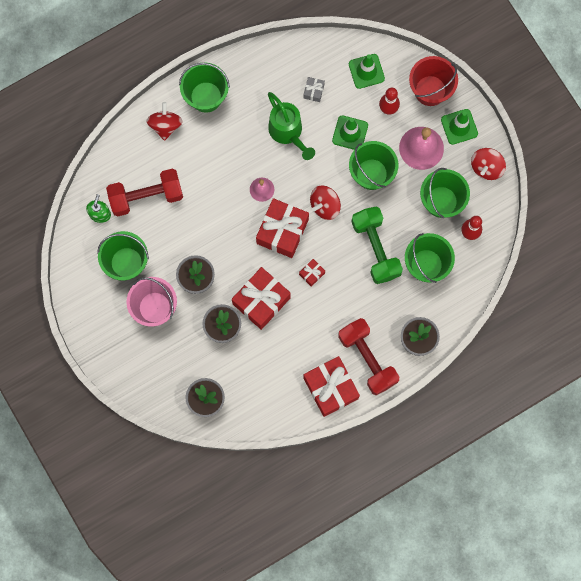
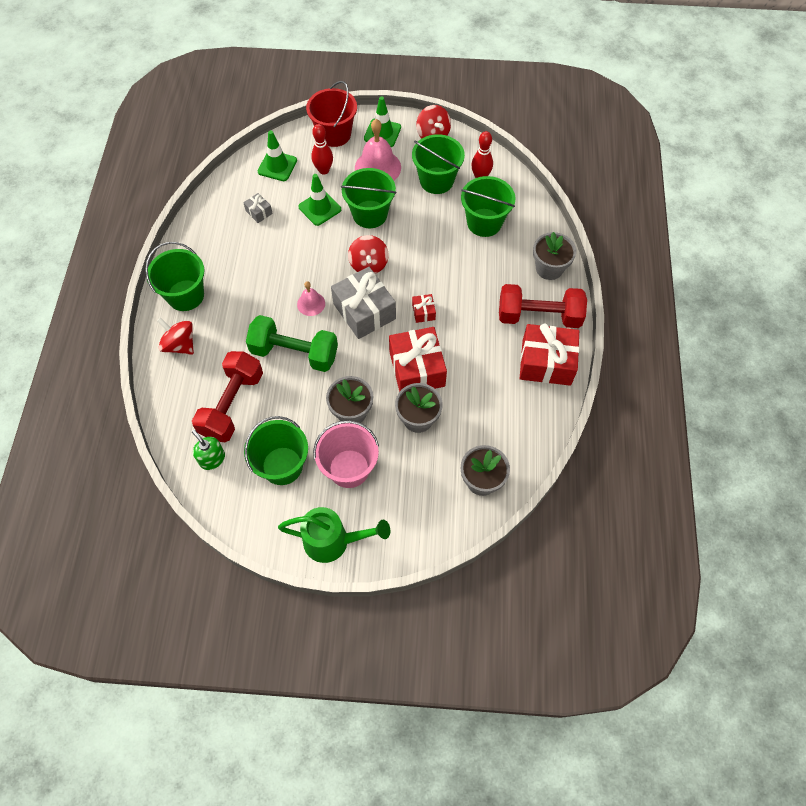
camera: 55 degrees left, 15 degrees down
(282, 231) = (364, 311): red gift -> grey gift
(288, 132) = (277, 252): green watering can -> green watering can (333, 541)
(375, 248) = (439, 250): green dumbbell -> green dumbbell (294, 353)

